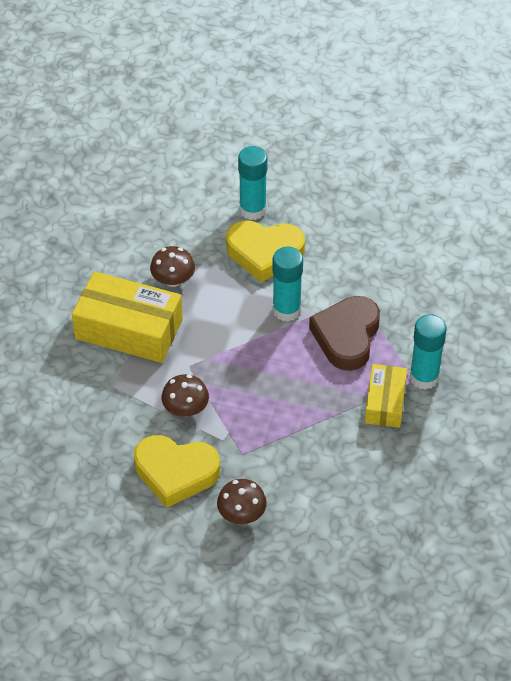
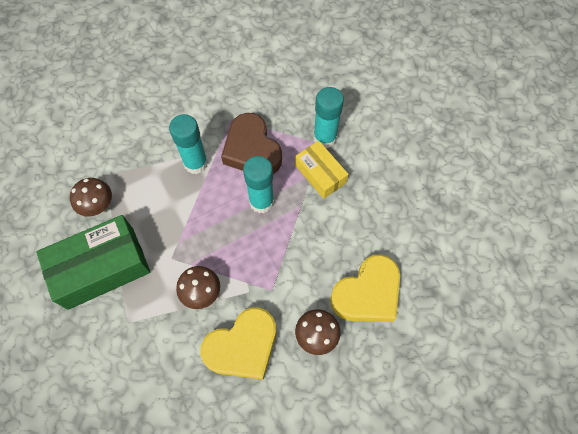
camera: 45 degrees left, 15 degrees up
(129, 329) = (101, 268): yellow box -> green box
(252, 210) = (103, 112): turquoise glue stick -> turquoise glue stick (261, 202)
(264, 253) = (141, 136): yellow heart -> yellow heart (367, 293)

